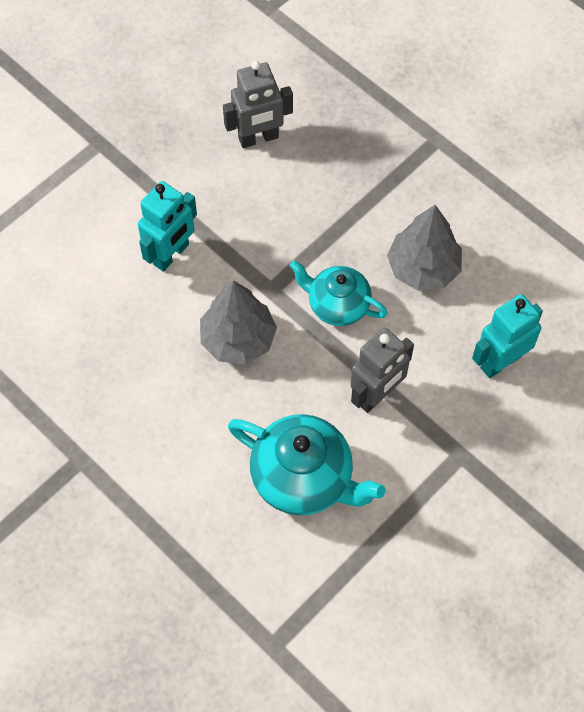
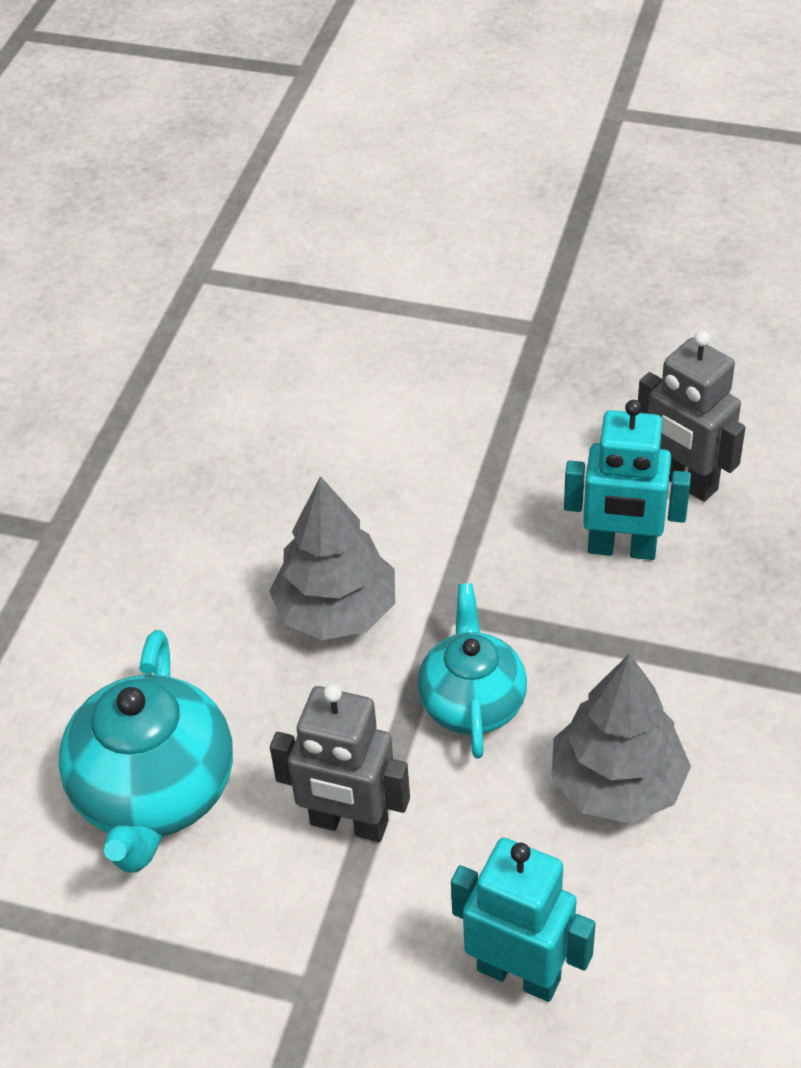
camera: 65 degrees right, 15 degrees down
(171, 255) = (421, 477): turquoise robot -> turquoise robot (622, 549)

